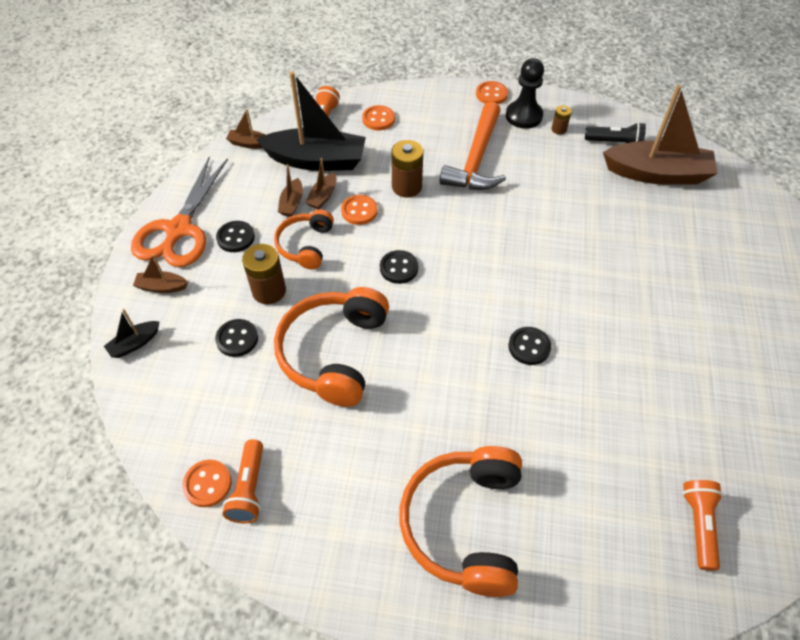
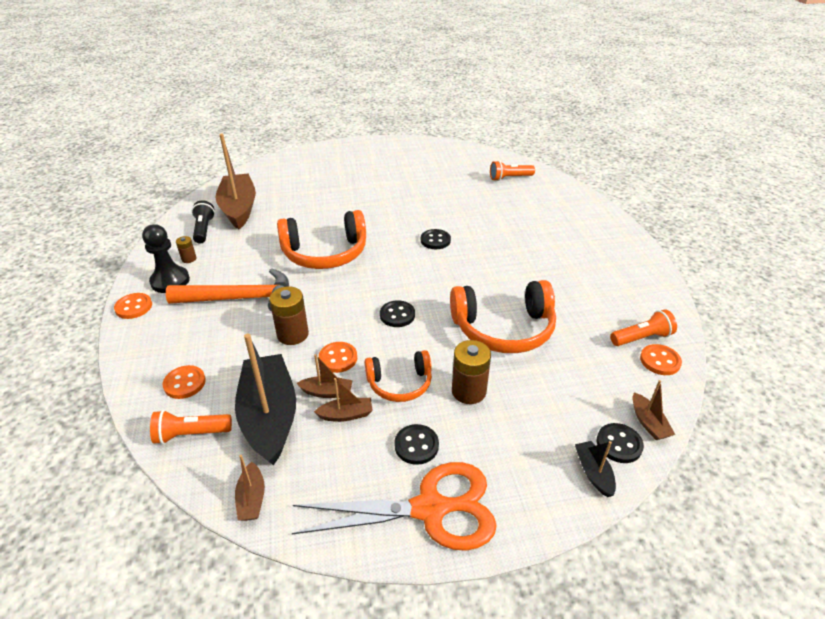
camera: 110 degrees left, 15 degrees down
(135, 343) = (593, 472): black boat -> black boat turned 135 degrees counterclockwise
(162, 287) = (516, 484): brown boat -> brown boat (648, 423)
(237, 339) = (533, 393): black button -> black button (619, 444)
(465, 524) = (576, 244): orange headphones -> orange headphones (325, 253)

